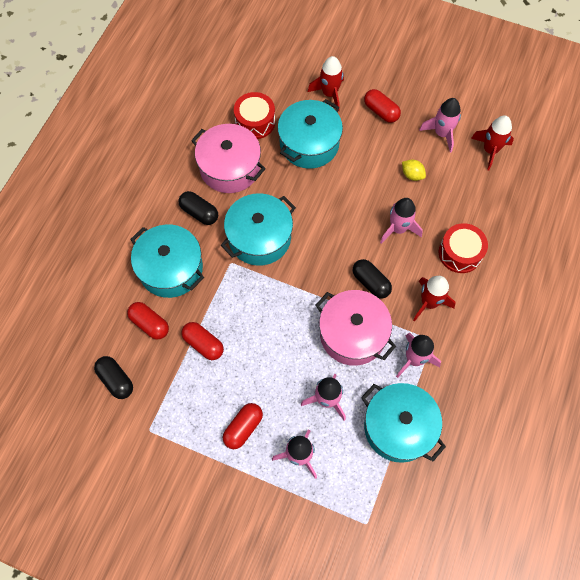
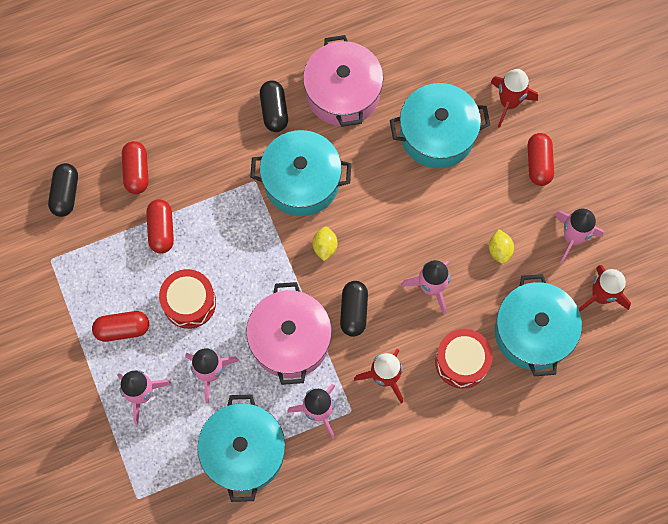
camera: 45 degrees right, 5 degrees up
(171, 269) = (200, 140): turquoise pot -> turquoise pot (533, 332)
(255, 122) = (410, 69): red drum -> red drum (189, 302)
(314, 262) = (325, 247): none -> yellow lemon

